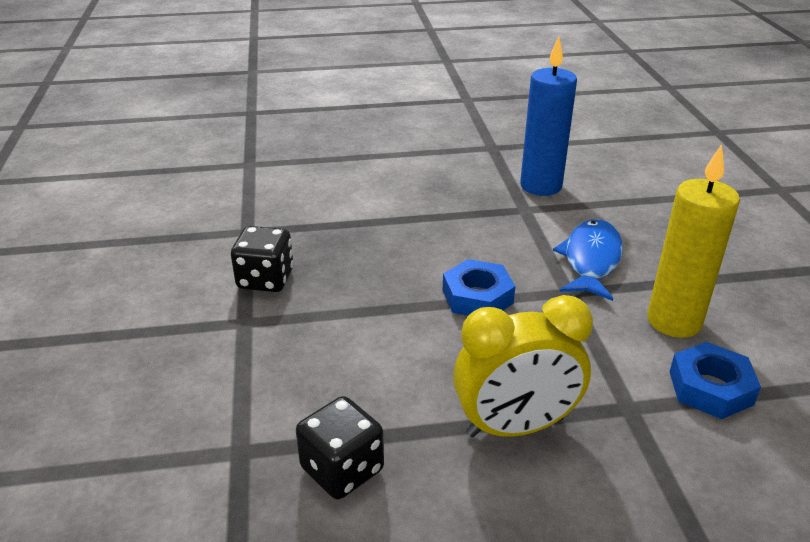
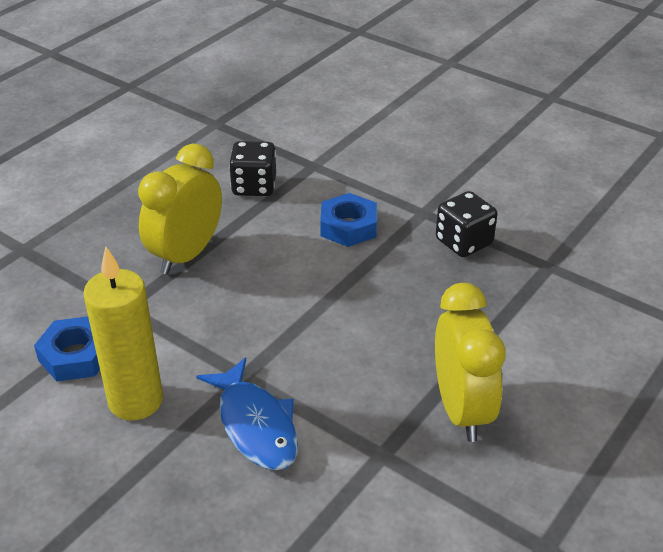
camera: 135 degrees right, 5 degrees up
(447, 201) = (461, 410): none -> yellow clock
(477, 297) = (307, 324): blue nut -> blue nut (348, 226)
(541, 186) = (407, 507): blue candle -> none

